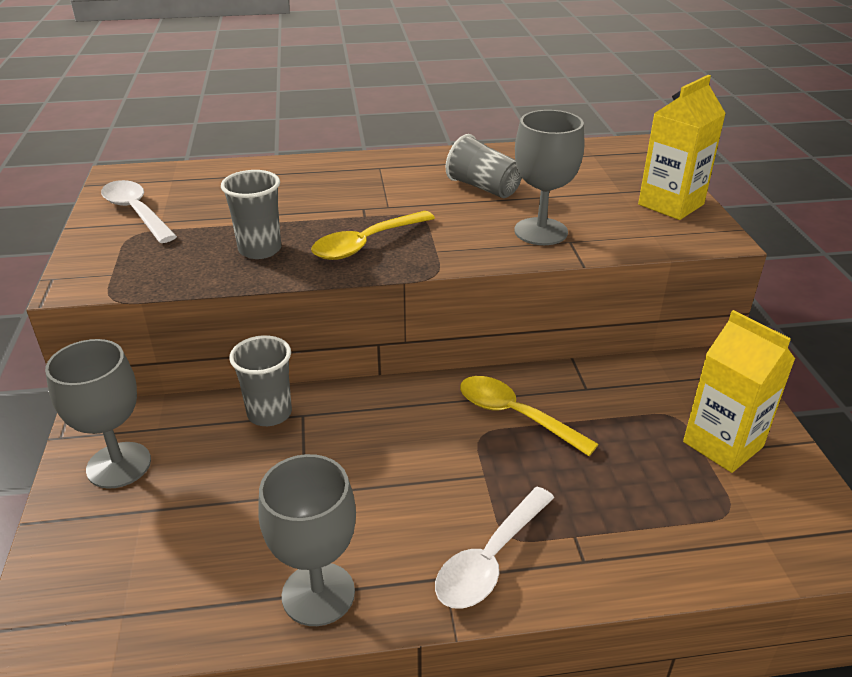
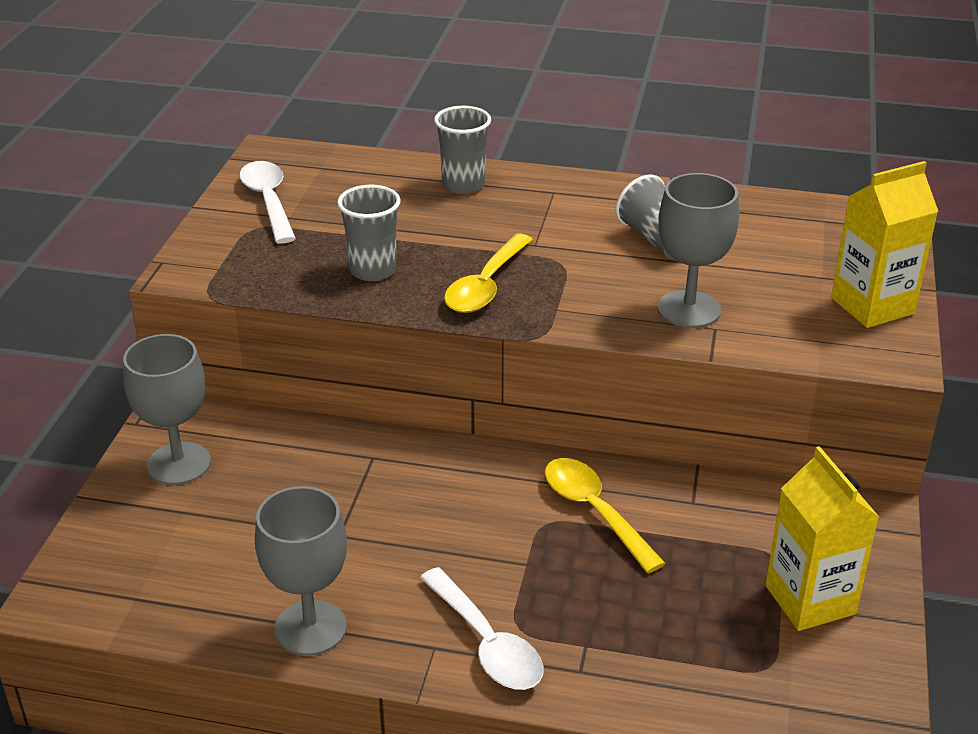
camera: 20 degrees right, 0 degrees up
(269, 413) = (340, 447): grey cup -> grey cup (463, 185)
(366, 244) = (486, 286): yellow spoon -> yellow spoon turned 45 degrees counterclockwise
(490, 559) = (487, 643): white spoon -> white spoon turned 90 degrees counterclockwise

